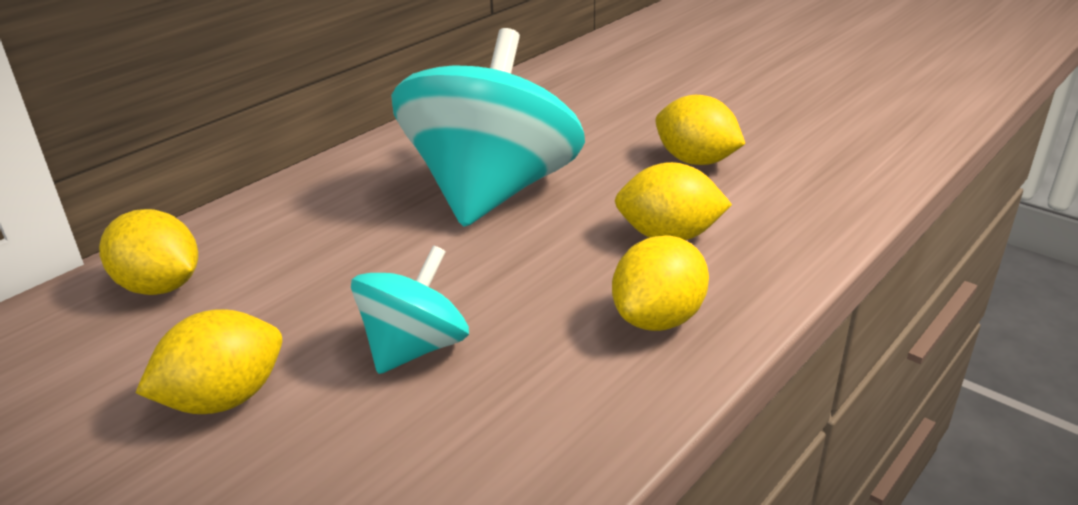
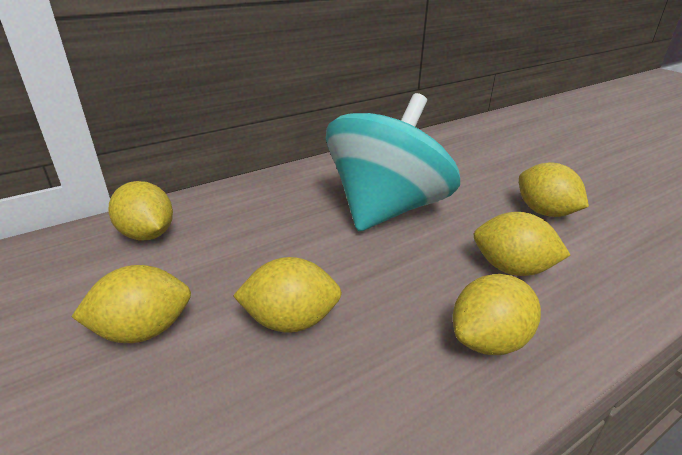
camera: 15 degrees right, 0 degrees up
(415, 348) = (291, 321): turquoise spinning top -> yellow lemon

